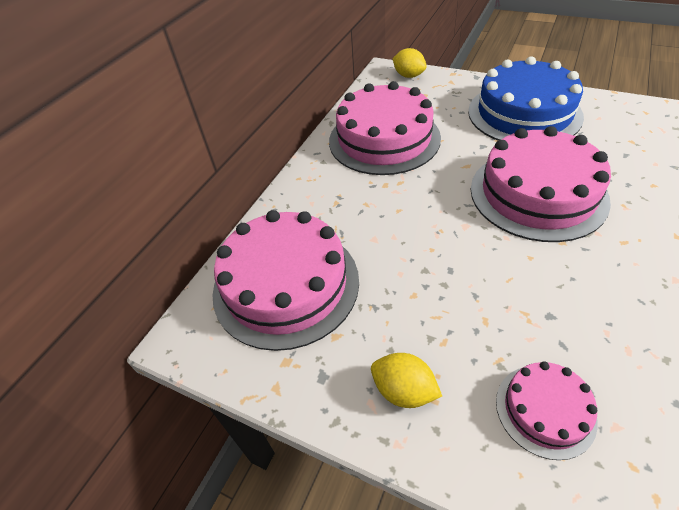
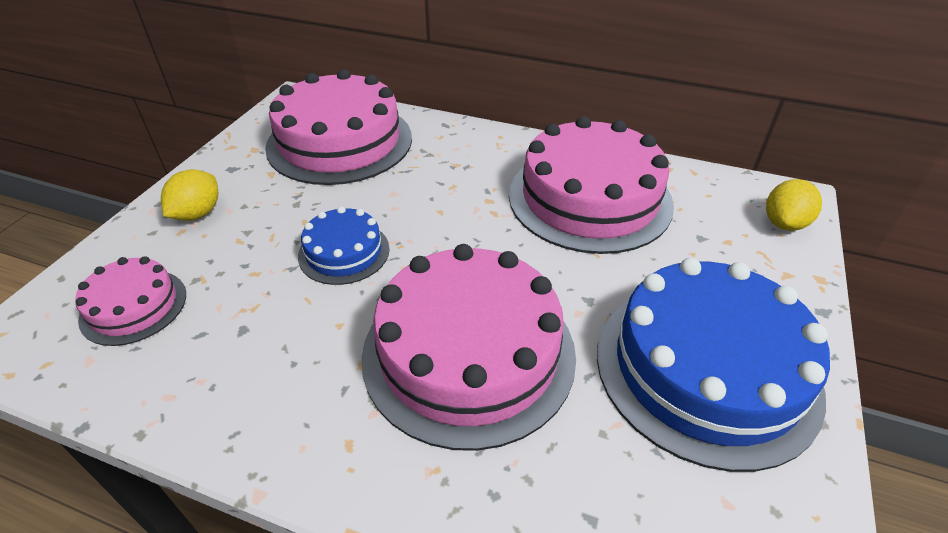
camera: 80 degrees right, 5 degrees down
(452, 263) = (344, 252): none -> blue cake

